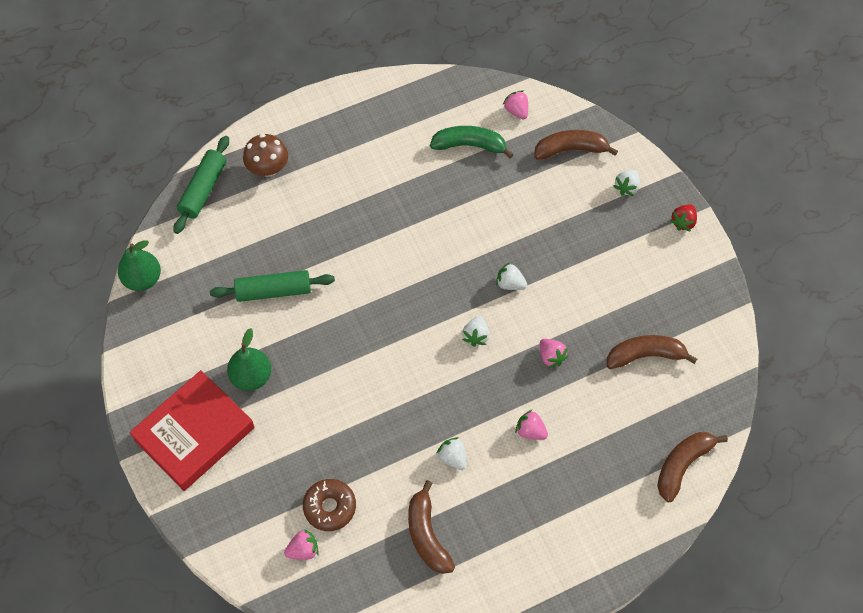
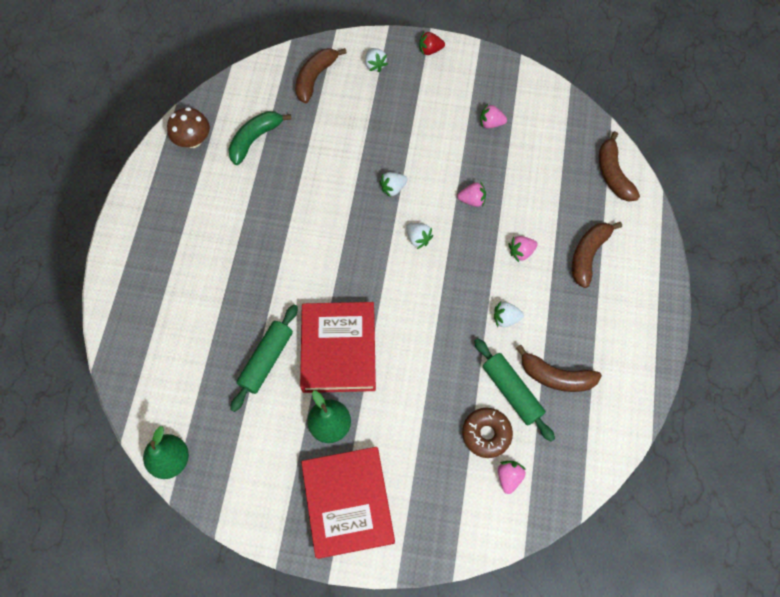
camera: 55 degrees left, 5 degrees up
(203, 189) = (126, 357): green rolling pin -> green rolling pin (512, 391)
(268, 168) = (150, 294): brown mushroom -> brown mushroom (193, 140)
(322, 340) = (339, 349): none -> red book
(516, 111) = (253, 90): pink strawberry -> pink strawberry (491, 123)
(645, 355) = (515, 141): brown banana -> brown banana (588, 255)
(683, 222) = (430, 50): red strawberry -> red strawberry turned 105 degrees clockwise

